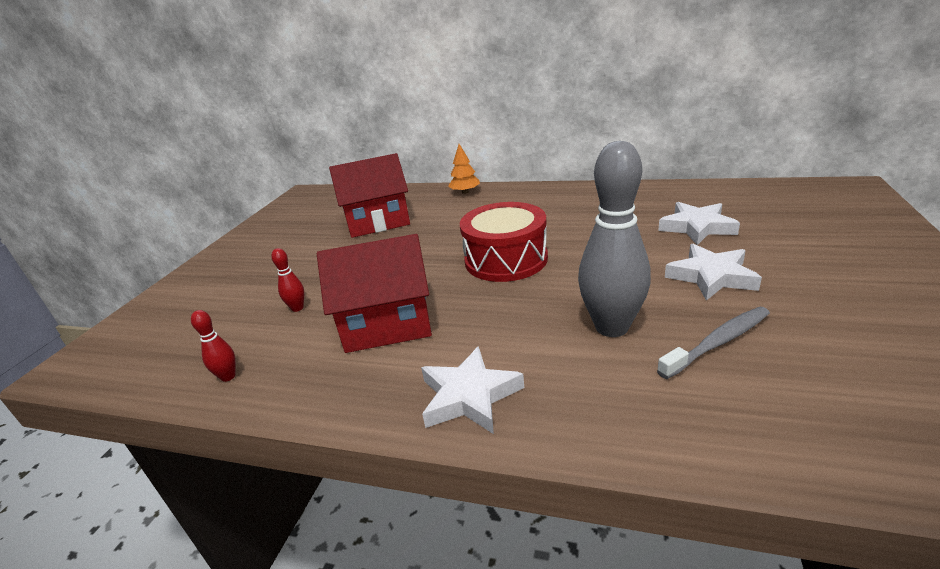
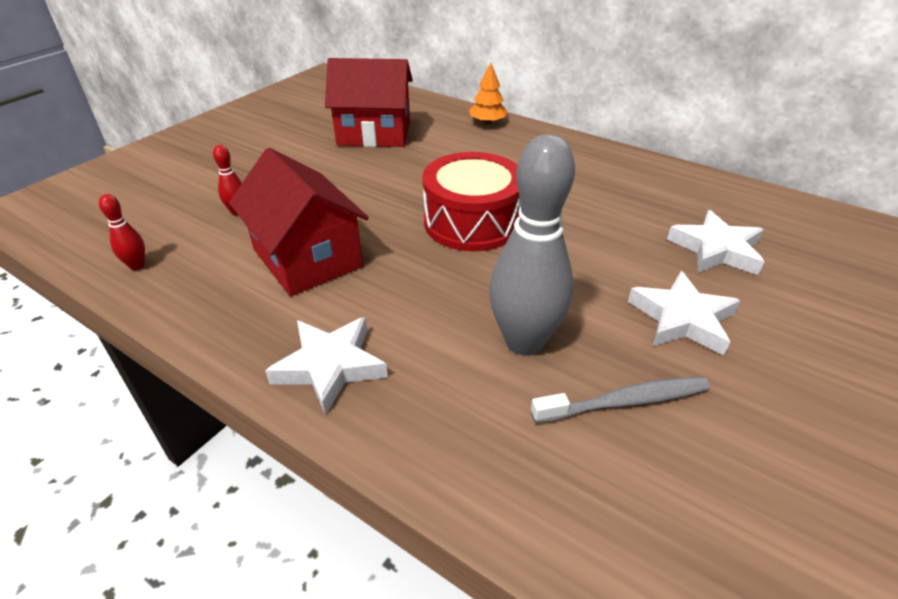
camera: 15 degrees right, 10 degrees up
(387, 323) = (307, 258): red house -> red house turned 45 degrees clockwise

